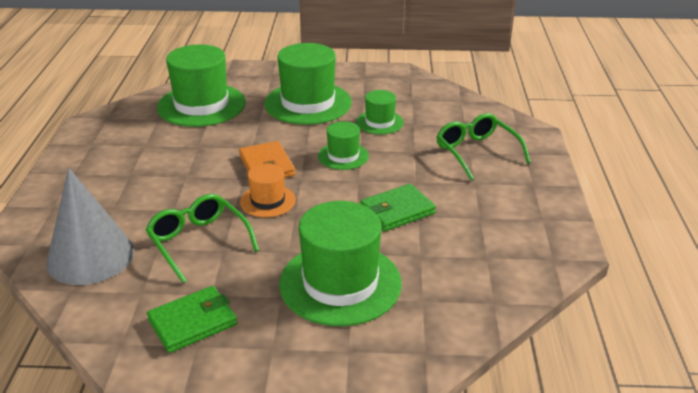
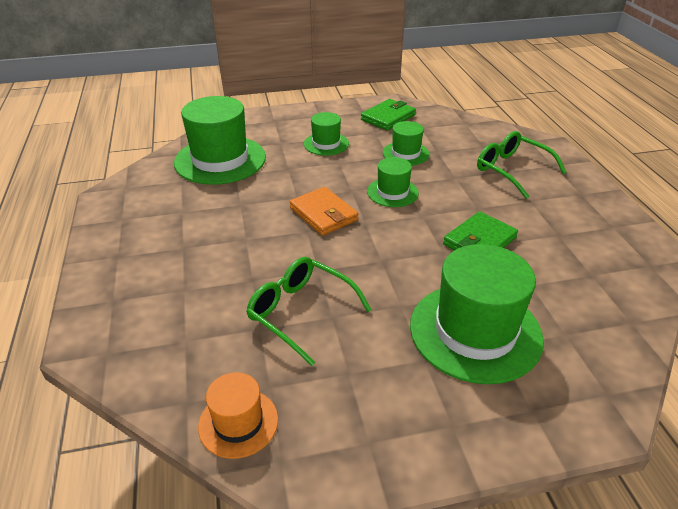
camera: 15 degrees left, 5 degrees up
(90, 256) = (187, 354): grey cone -> none
(193, 322) = (348, 413): green wallet -> green wallet (388, 117)
(267, 201) = (347, 252): orange hat -> orange hat (238, 422)
(308, 103) = (326, 144): green hat -> green hat, size x0.52

